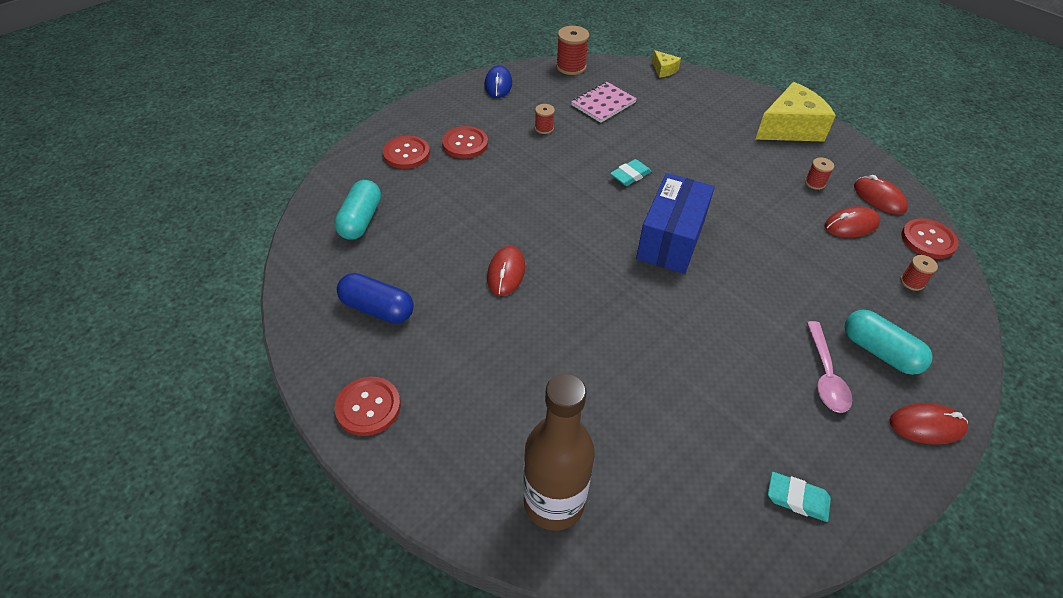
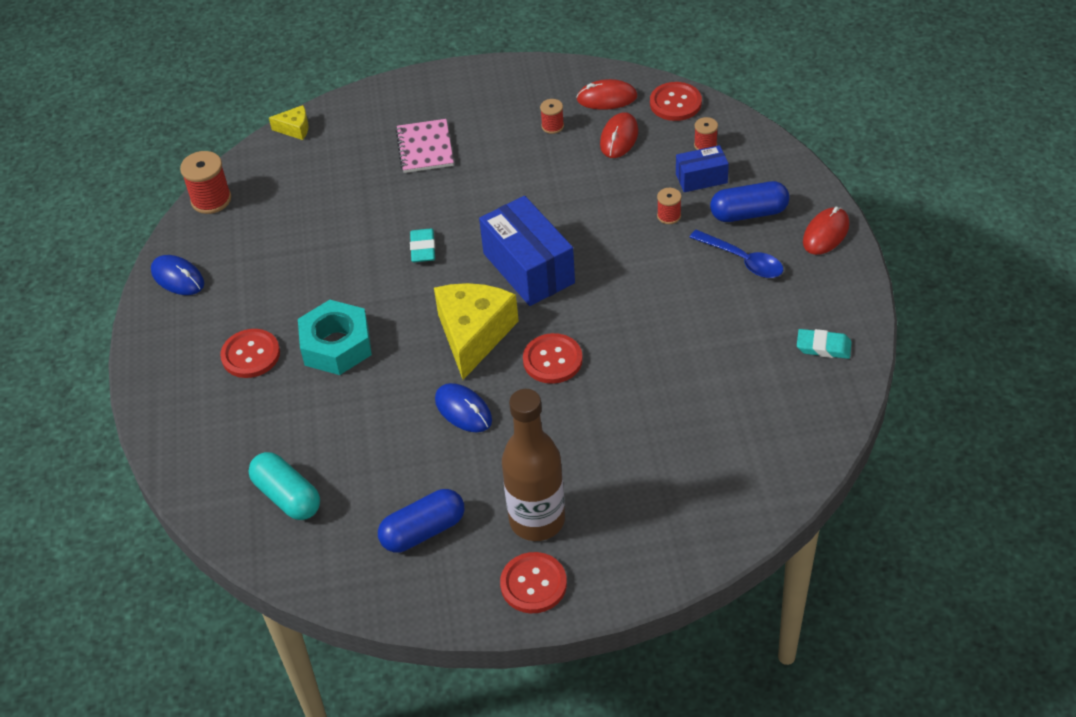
camera: 50 degrees left, 0 degrees up
(406, 154) = (218, 413): red button -> red button (552, 360)
(506, 273) = (463, 410): red mouse -> blue mouse
(507, 178) = (336, 345): none -> turquoise nut
(544, 128) = (290, 277): red spool -> red spool (669, 216)
(554, 502) = (720, 496): brown bottle -> brown bottle (537, 520)
(603, 104) = (299, 208): pink notebook -> pink notebook (425, 148)
(790, 128) = (471, 94): yellow cheese -> yellow cheese (473, 335)
(797, 499) = (823, 347): turquoise eraser -> turquoise eraser turned 45 degrees clockwise
(825, 375) = (742, 260): pink spoon -> blue spoon
(875, 298) = (701, 178): none -> blue box
(879, 351) = (749, 213): turquoise capsule -> blue capsule

